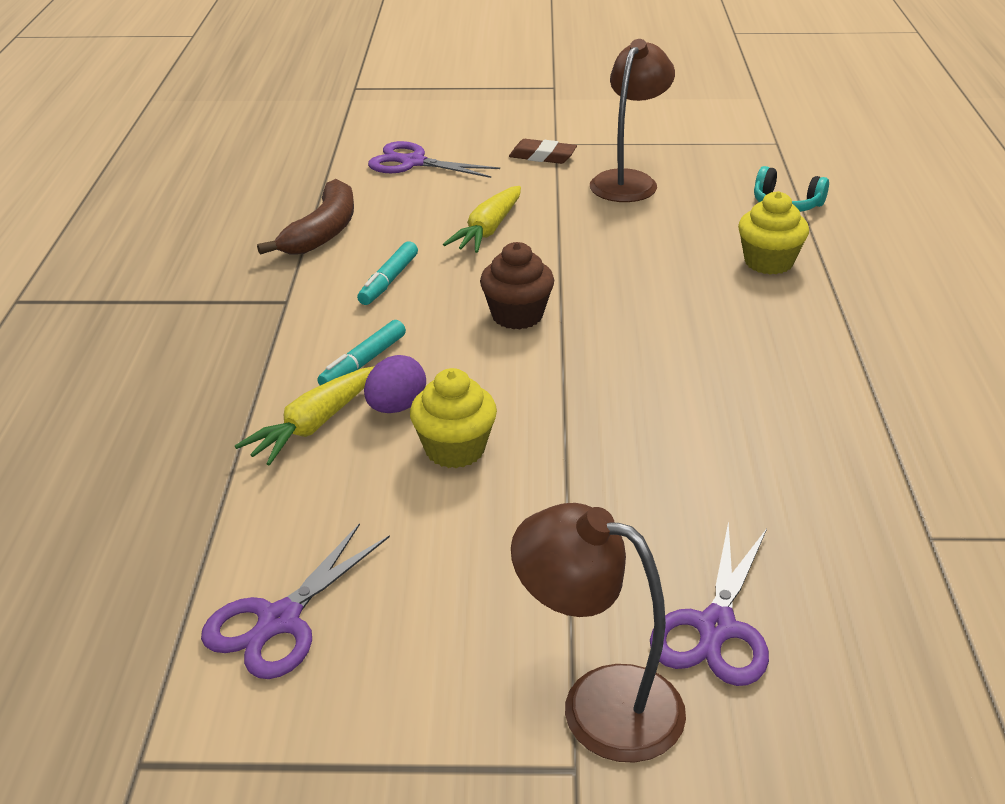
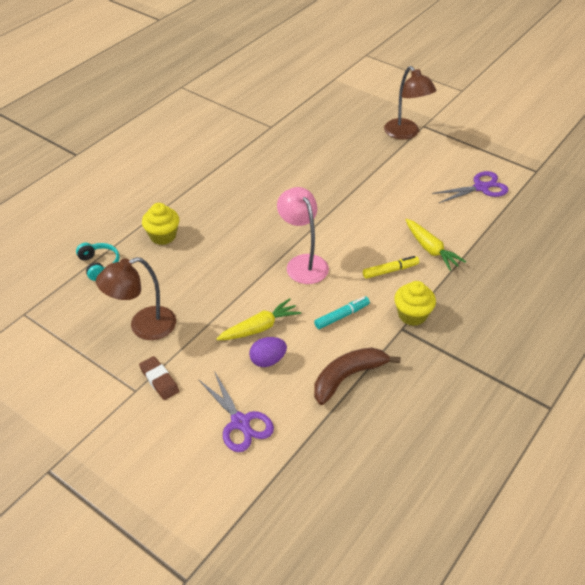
camera: 145 degrees left, 10 degrees up
(313, 425) = (431, 249): yellow carrot -> yellow carrot turned 75 degrees clockwise
(363, 363) = (390, 270): turquoise marker -> yellow marker
(396, 407) = (392, 242): purple egg -> purple egg (268, 360)
(455, 449) = (384, 215): yellow cupcake -> yellow cupcake (412, 315)
(517, 315) = (303, 263): brown cupcake -> pink lamp
(716, 627) = (357, 134): purple scissors -> none

